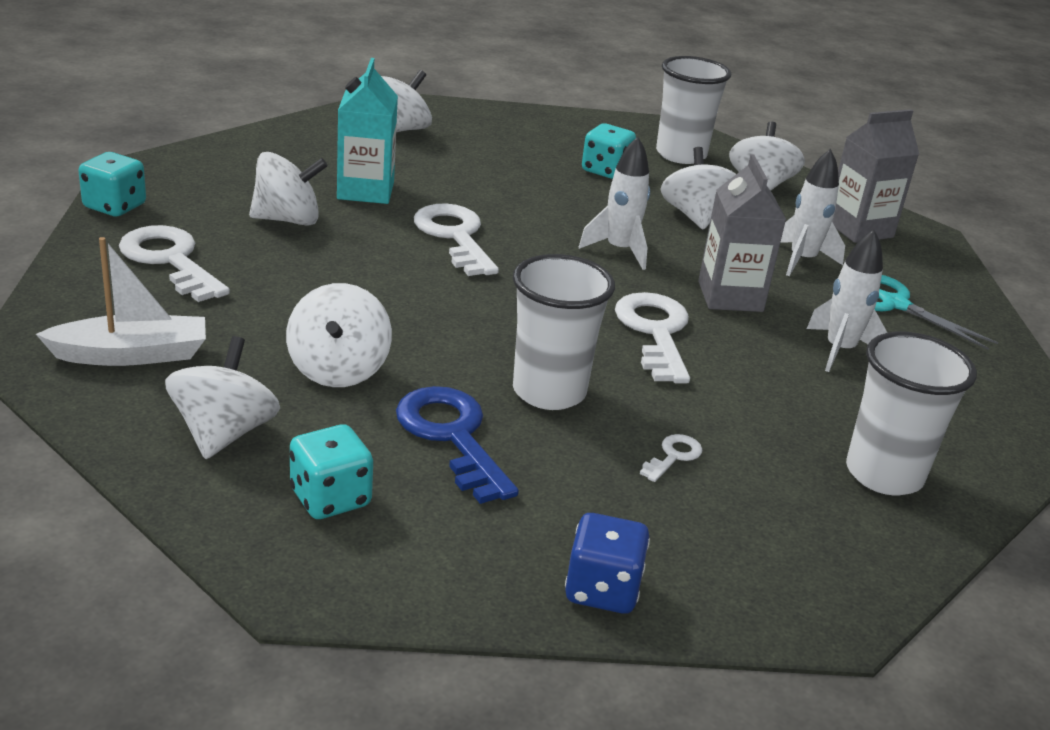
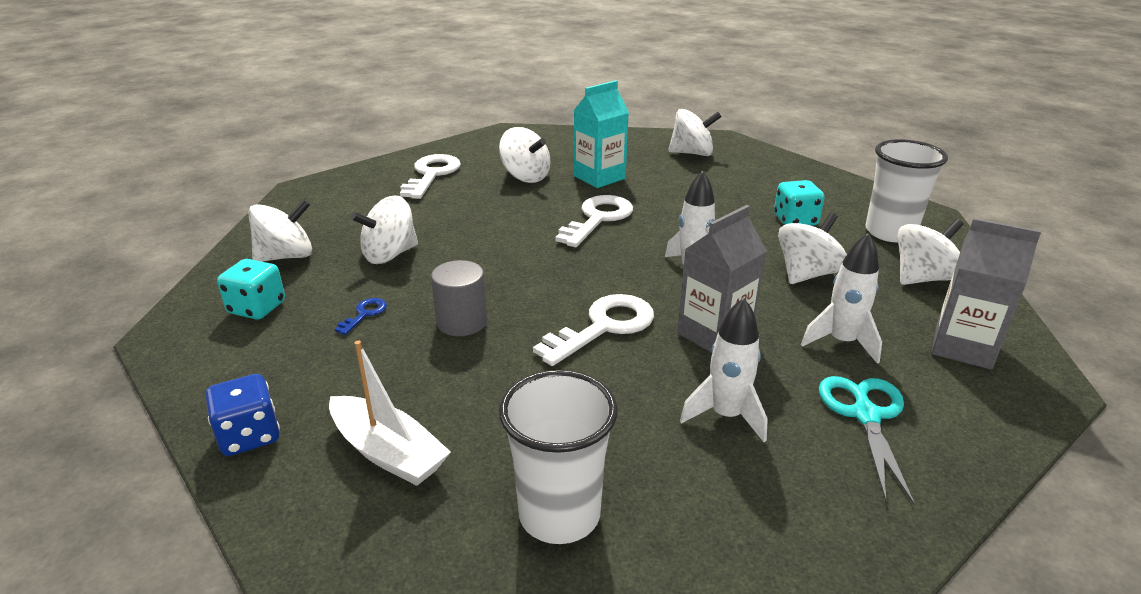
camera: 55 degrees right, 0 degrees up
(115, 206) = (461, 143): turquoise dice -> none
(131, 354) = (329, 207): white boat -> white boat (388, 452)
(452, 436) = (364, 314): blue key -> blue key, size x0.47
(549, 392) = (462, 322): white cup -> grey cylinder
(673, 456) = (447, 400): white key -> none

